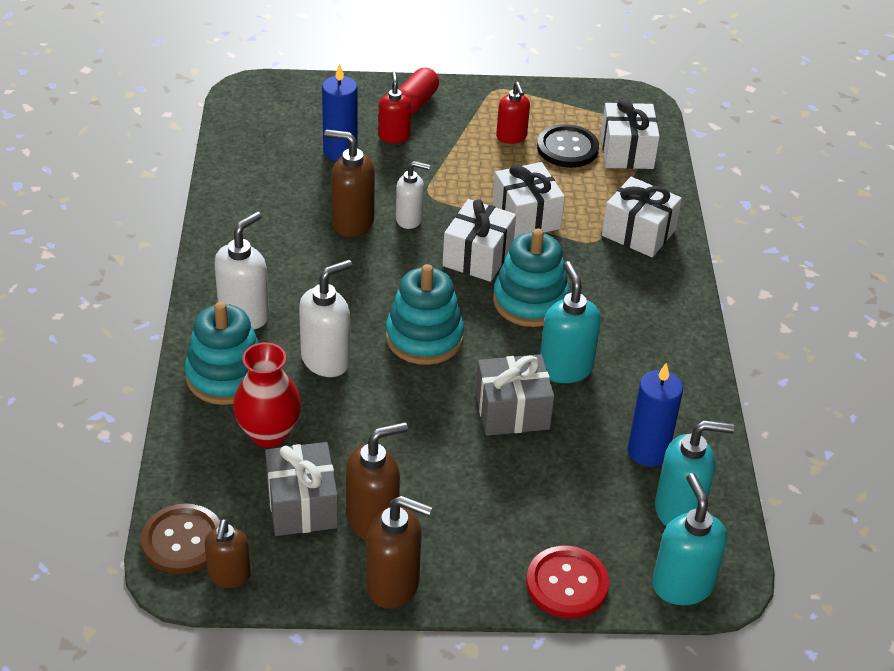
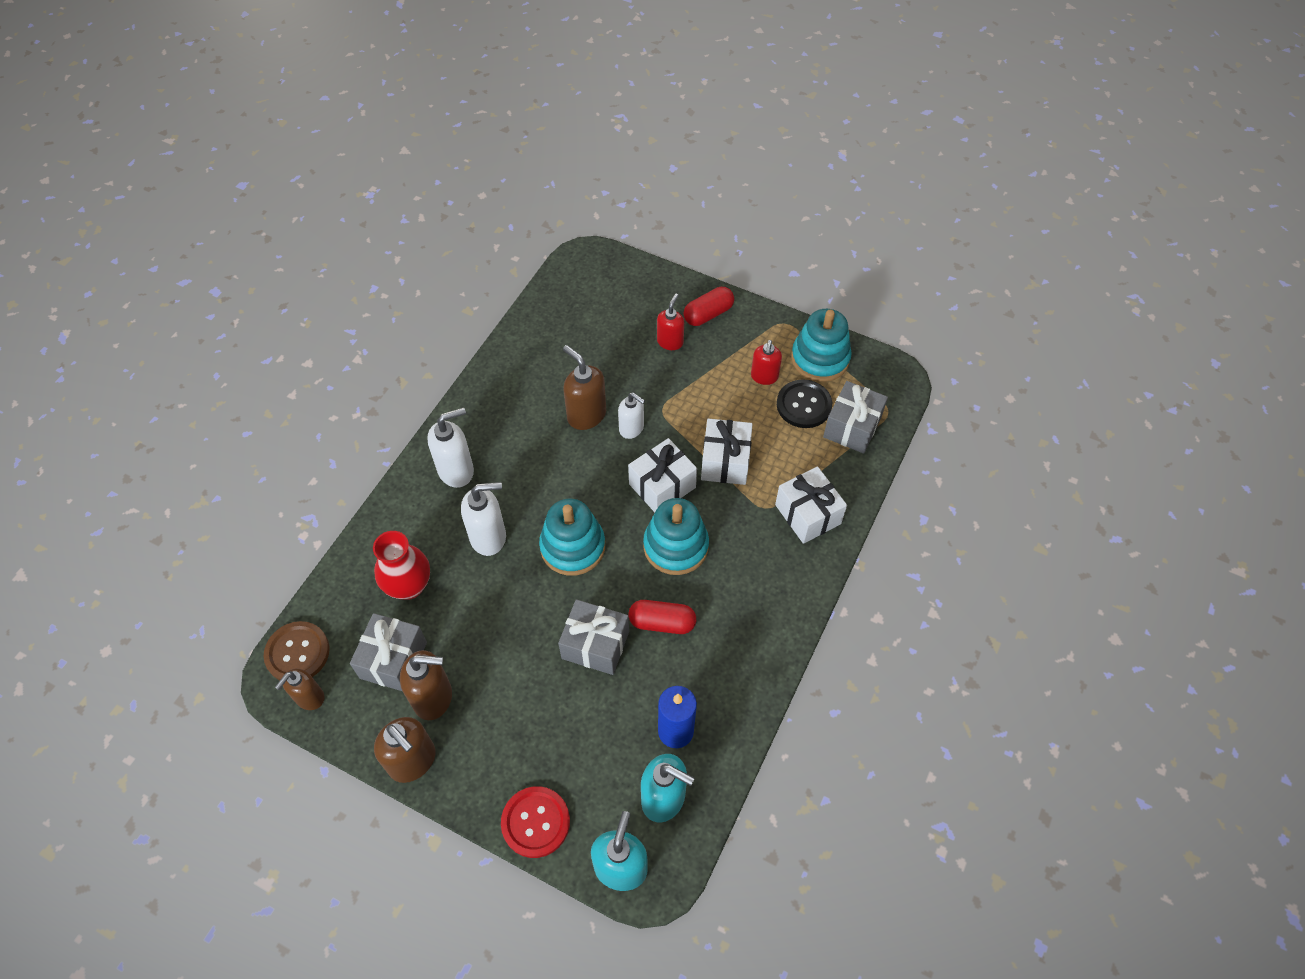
camera: 30 degrees right, 15 degrees up
(226, 376) = (411, 521): turquoise stacking toy -> turquoise stacking toy (820, 358)
(340, 151) = (619, 342): blue candle -> none
(565, 368) = (662, 622): turquoise soap dispenser -> red capsule
(627, 152) = (852, 427): white gift -> grey gift

